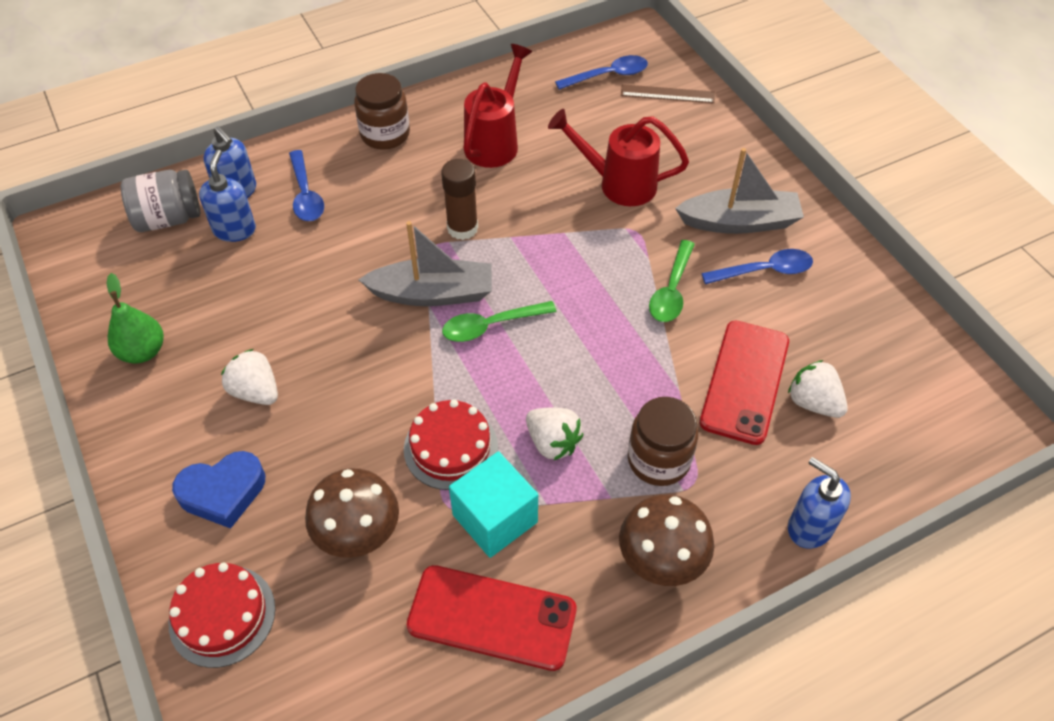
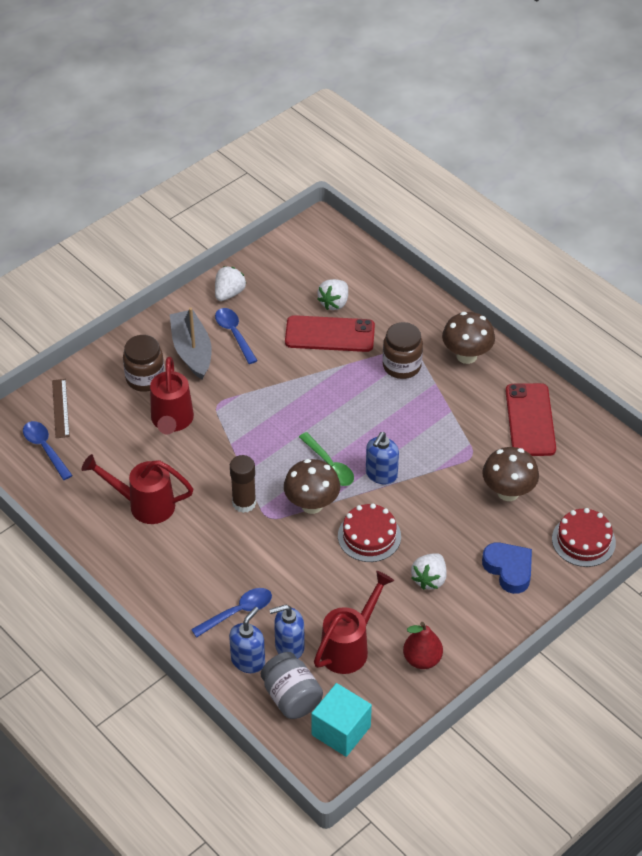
camera: 105 degrees left, 5 degrees down
(143, 351) = (422, 659): green pear -> red pear
(202, 284) = (350, 647): none -> red watering can
(385, 134) = (154, 580): brown jar -> brown jar (145, 378)
(433, 293) = (312, 504): grey boat -> brown mushroom
(451, 448) = (431, 464): red cake -> red cake (369, 536)
(495, 518) = (470, 432): turquoise cube -> turquoise cube (341, 731)
(552, 442) = (408, 416): white strawberry -> white strawberry (229, 293)
(671, 290) = (267, 378): green spoon -> none
(809, 527) = (420, 298): blue soap dispenser -> blue soap dispenser (381, 474)

